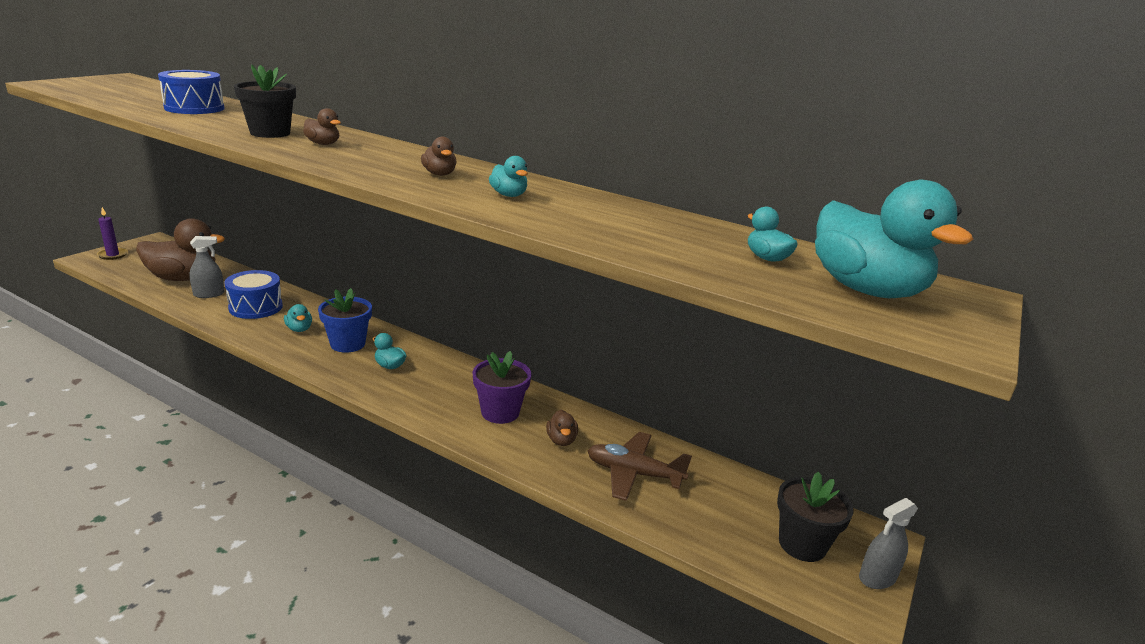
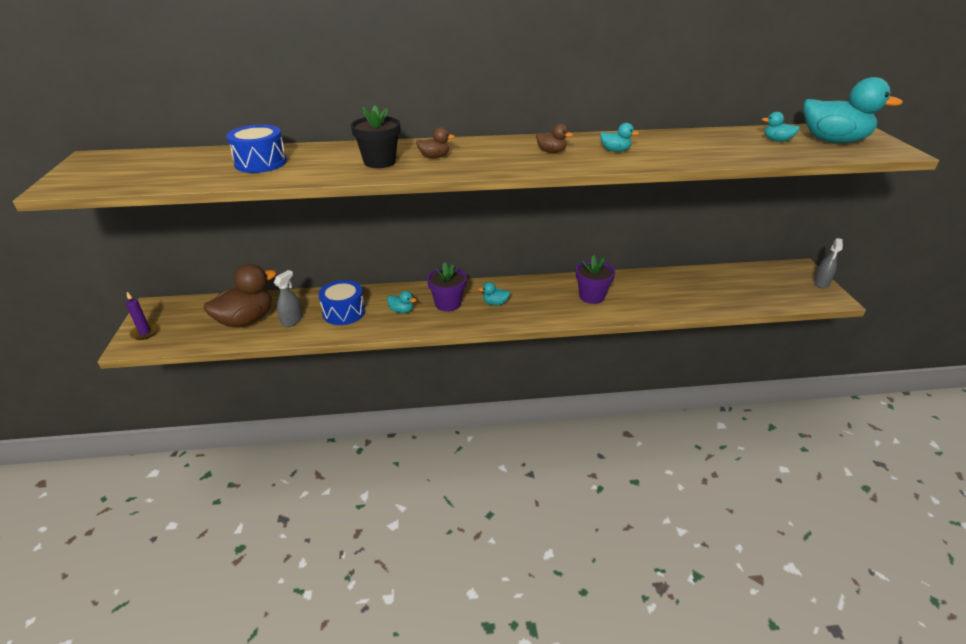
camera: 35 degrees left, 10 degrees up
(348, 344) = (448, 304): blue flower pot -> purple flower pot
(561, 440) = (639, 294): brown duck -> none
(633, 474) = (690, 292): brown plane -> none
(802, 544) = (784, 285): black flower pot -> none

